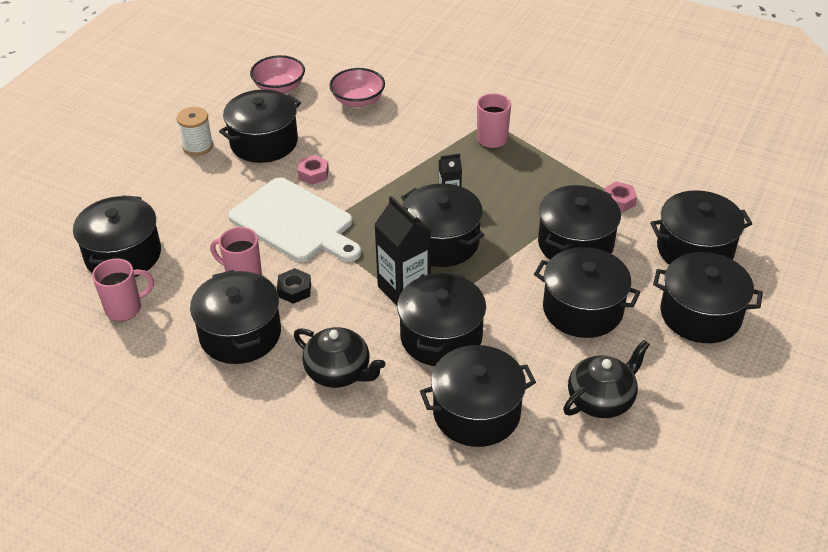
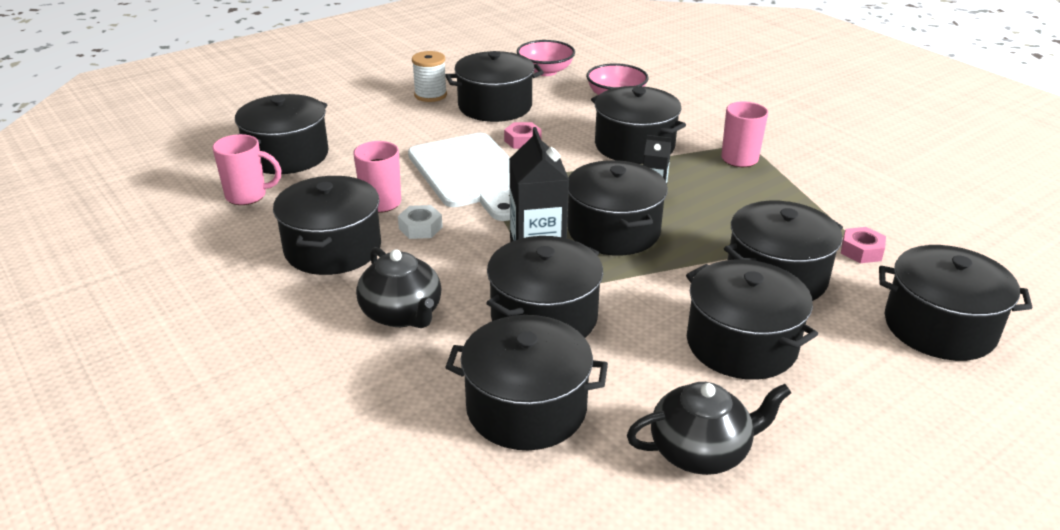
camera: 25 degrees right, 10 degrees down
(294, 290) = (420, 228): black nut -> white nut
(700, 314) = (907, 401): black pot -> black pot (634, 146)

